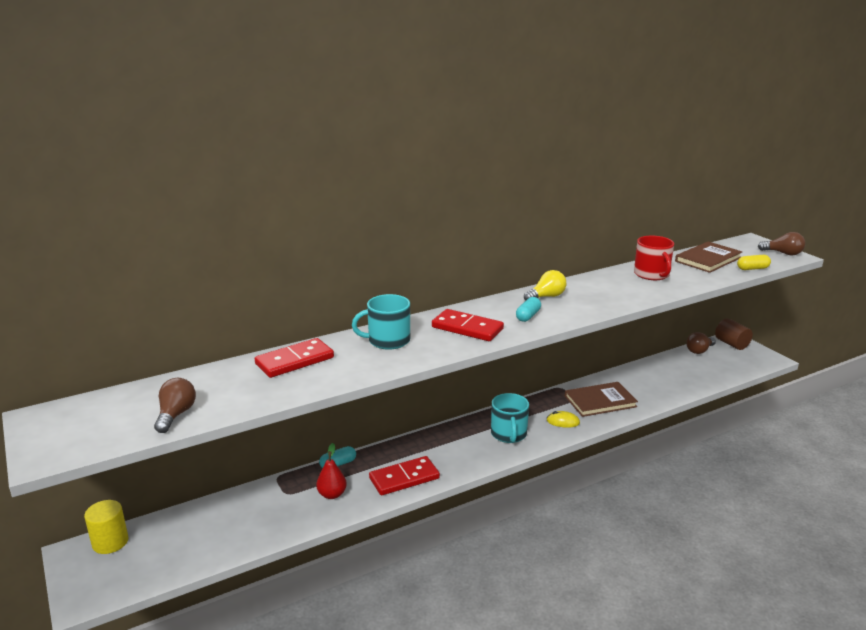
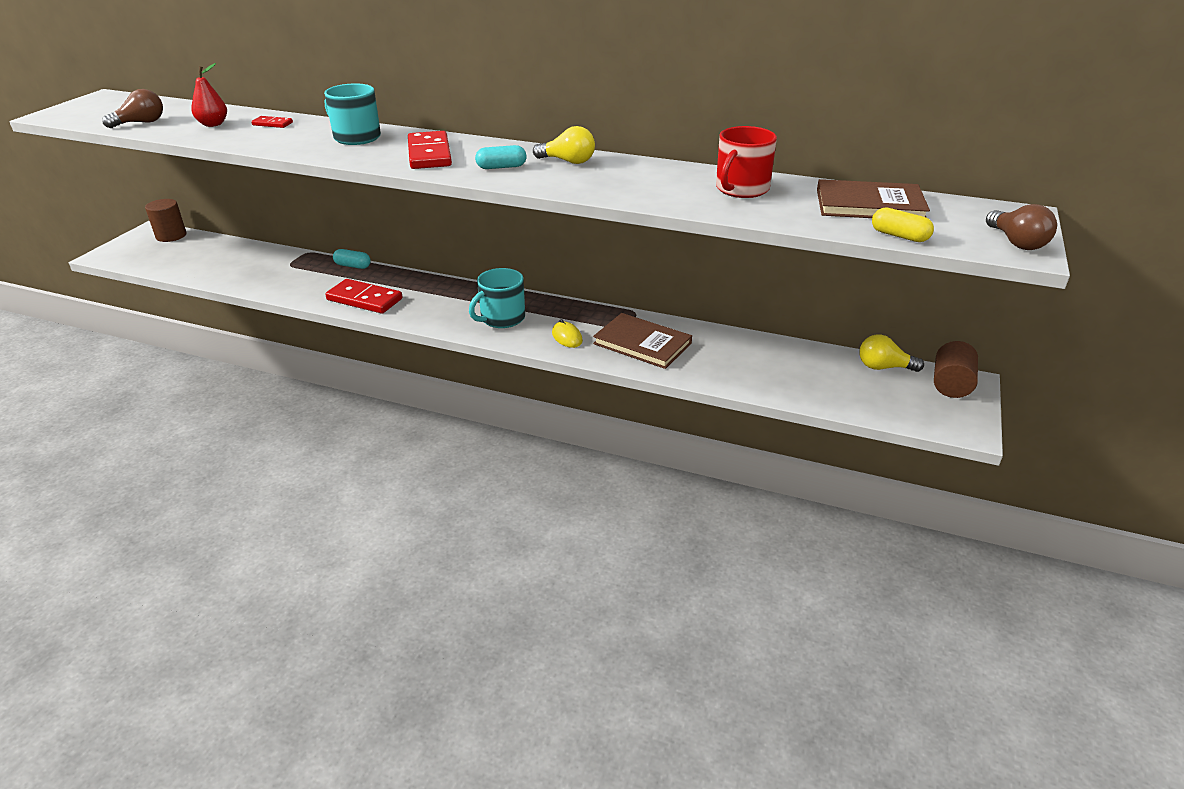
camera: 50 degrees right, 10 degrees up
(110, 542) = (171, 236): yellow cylinder -> brown cylinder
(295, 361) = (272, 124): red domino -> red domino, size x0.50
(332, 494) = (307, 281): red pear -> red pear (213, 124)
(699, 350) = (884, 367): brown light bulb -> yellow light bulb

